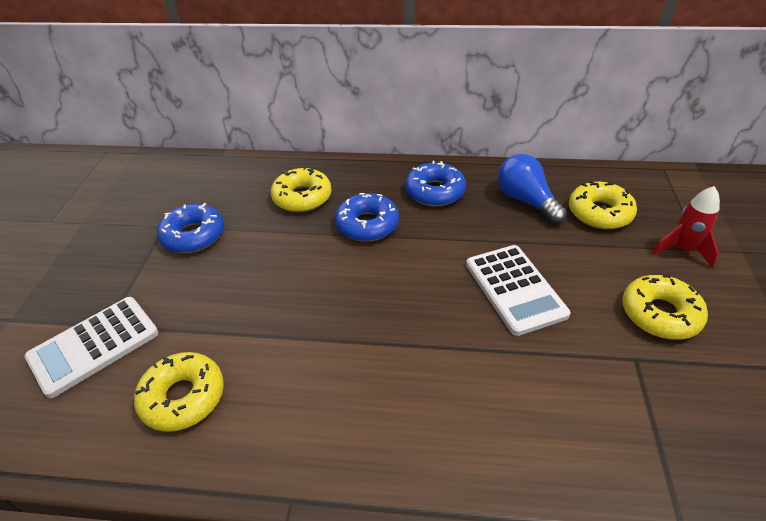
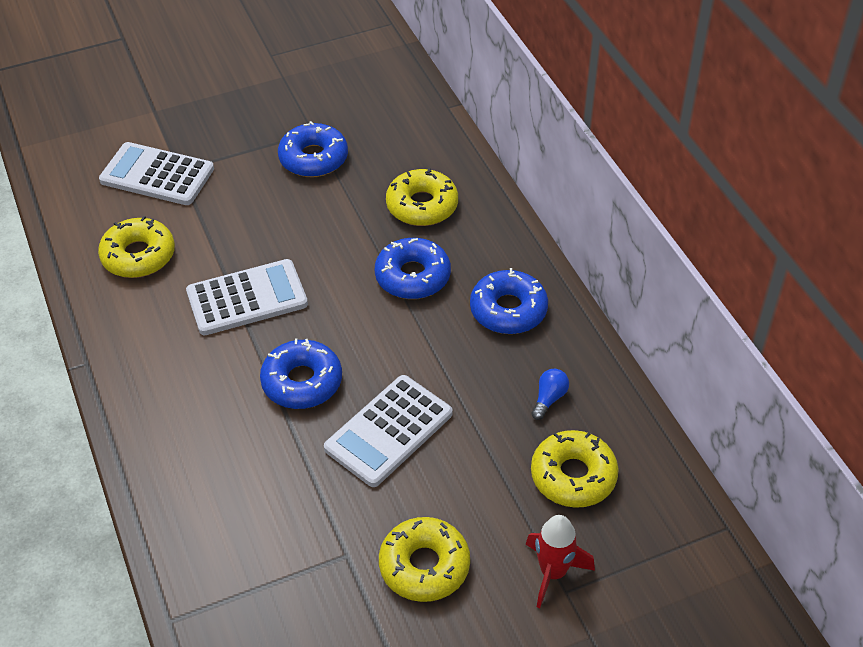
camera: 60 degrees right, 5 degrees up
(309, 330) = (247, 298): none -> white calculator
(432, 324) = (302, 382): none -> blue donut
(526, 201) = (549, 399): blue light bulb -> blue light bulb, size x0.51

